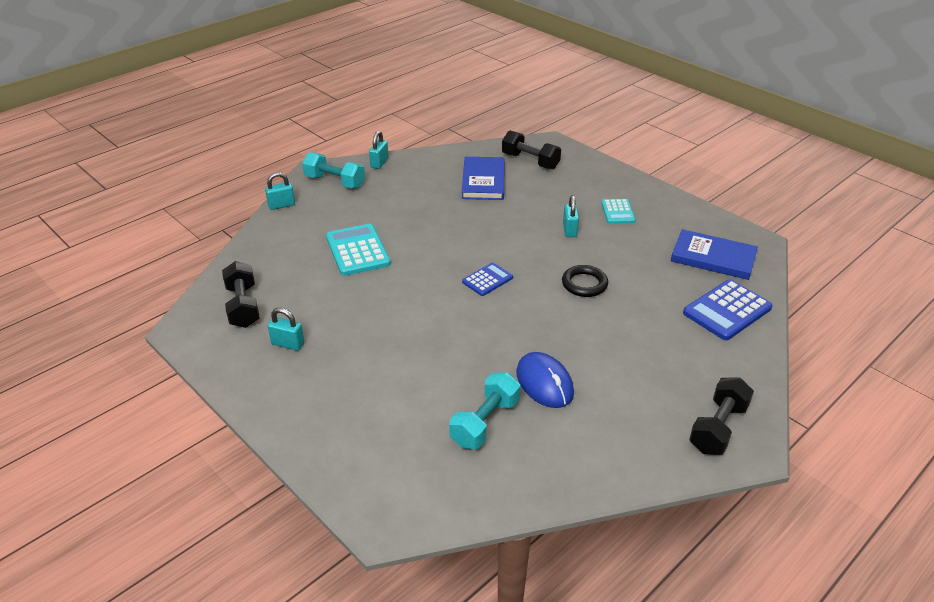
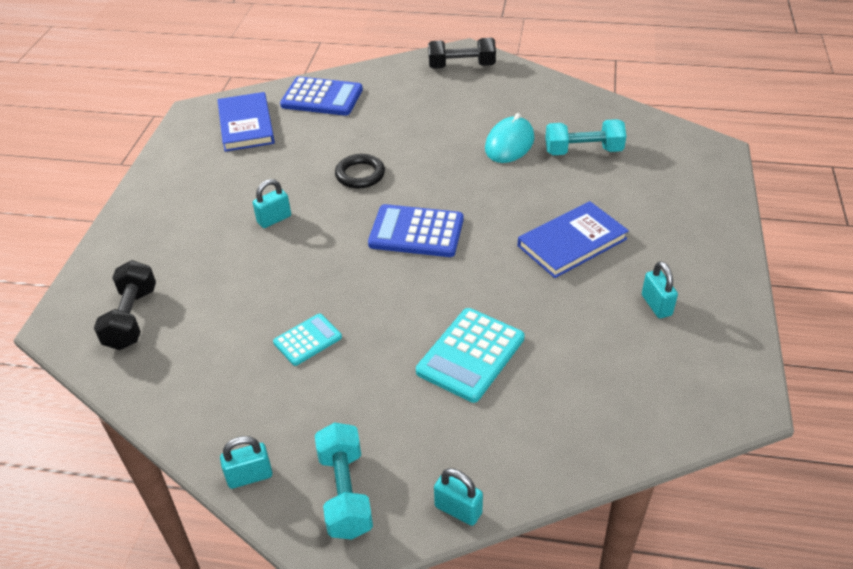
camera: 125 degrees left, 5 degrees up
(243, 306) = (659, 380): black dumbbell -> none
(483, 181) = (218, 334): blue book -> blue book (572, 242)
(487, 280) = (416, 232): blue calculator -> blue calculator, size x1.69
(544, 383) = (509, 144): blue mouse -> turquoise mouse
(617, 212) = (208, 203): turquoise calculator -> turquoise calculator (307, 340)

